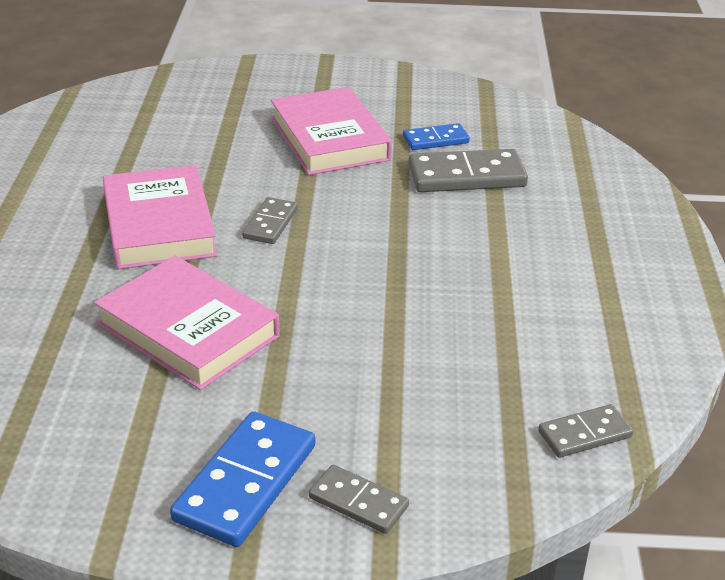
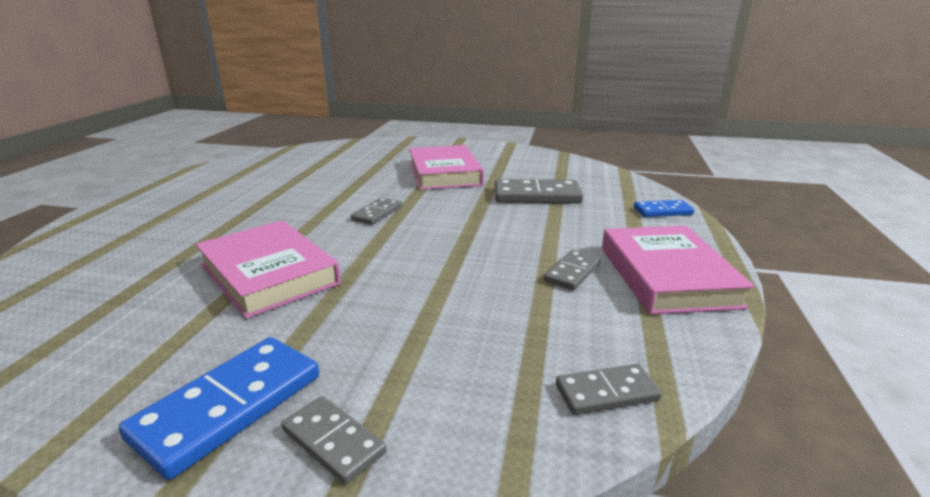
camera: 10 degrees right, 10 degrees down
(159, 225) = (295, 210): pink book -> pink book (667, 276)
(435, 140) = (520, 177): blue domino -> blue domino (662, 211)
(532, 299) = (572, 272): none -> grey domino

